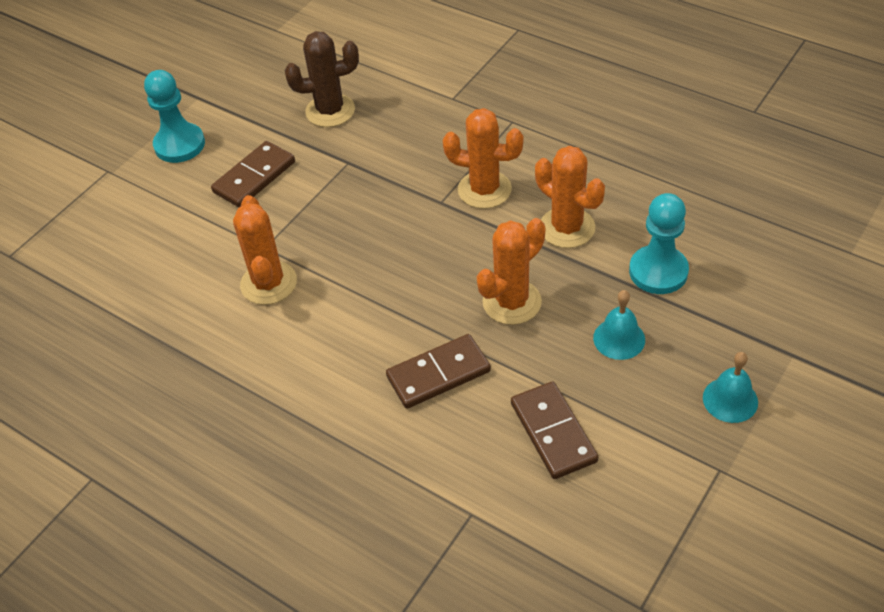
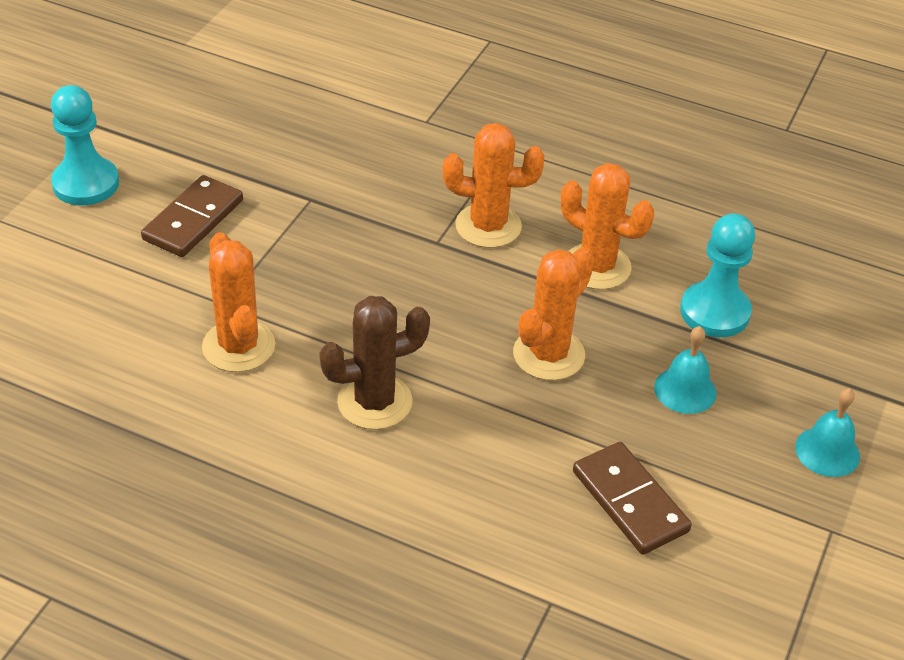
camera: 15 degrees left, 5 degrees down
(330, 111) = (275, 139): brown cactus -> brown cactus (374, 402)
(438, 374) = (476, 442): brown domino -> none

